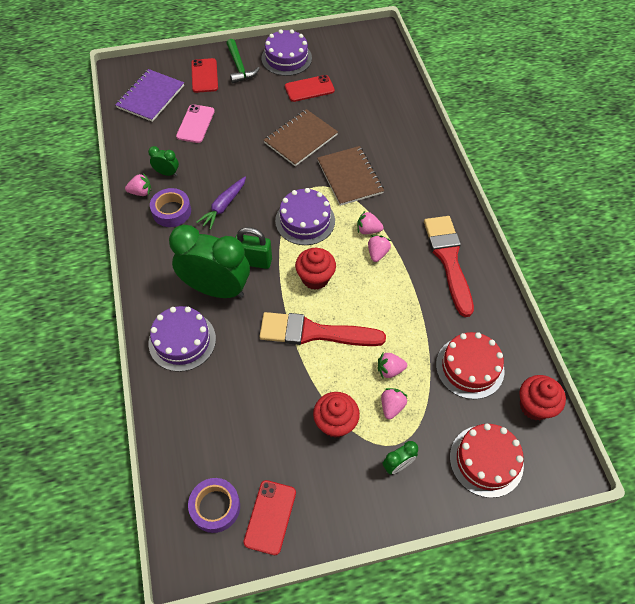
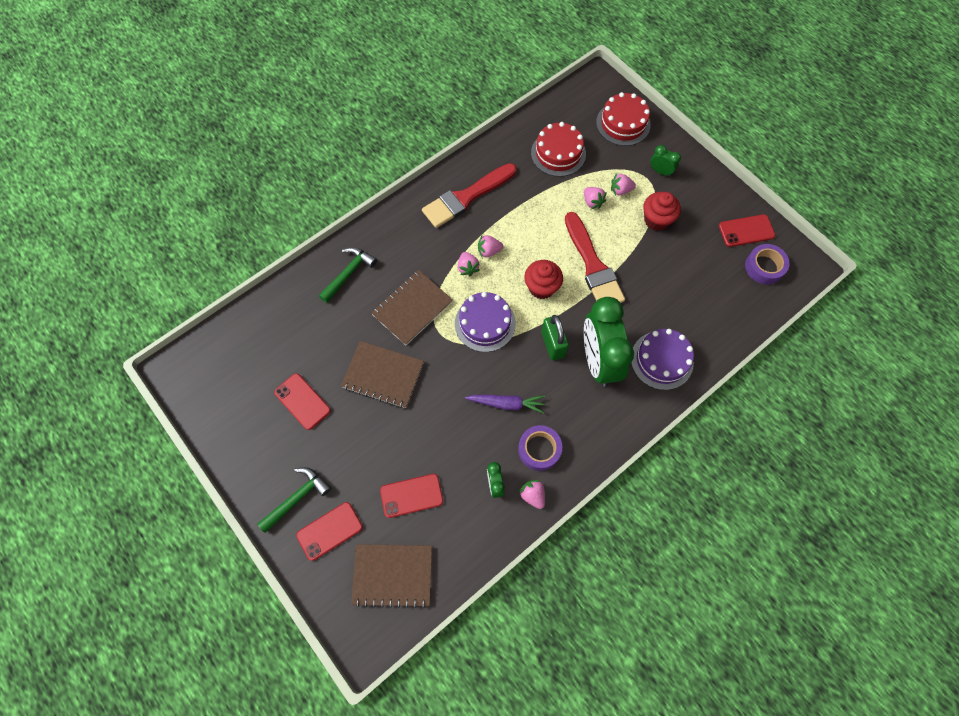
camera: 115 degrees left, 10 degrees up
(150, 97) = (393, 575): purple notebook -> brown notebook
(195, 124) = (411, 495): pink phone -> red phone
(286, 58) = (260, 451): purple cake -> none
(407, 147) = (349, 273): none -> green hammer
(534, 406) = (565, 107): red cupcake -> none

